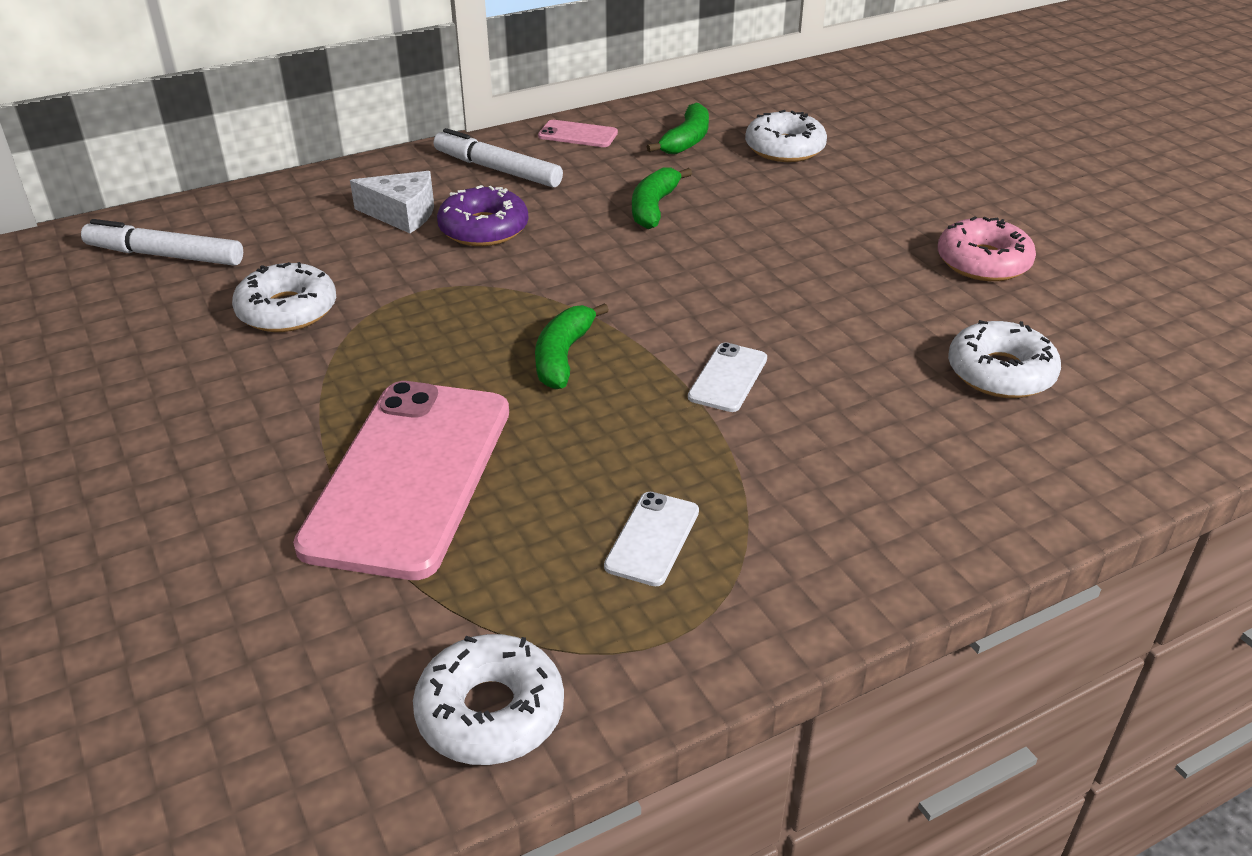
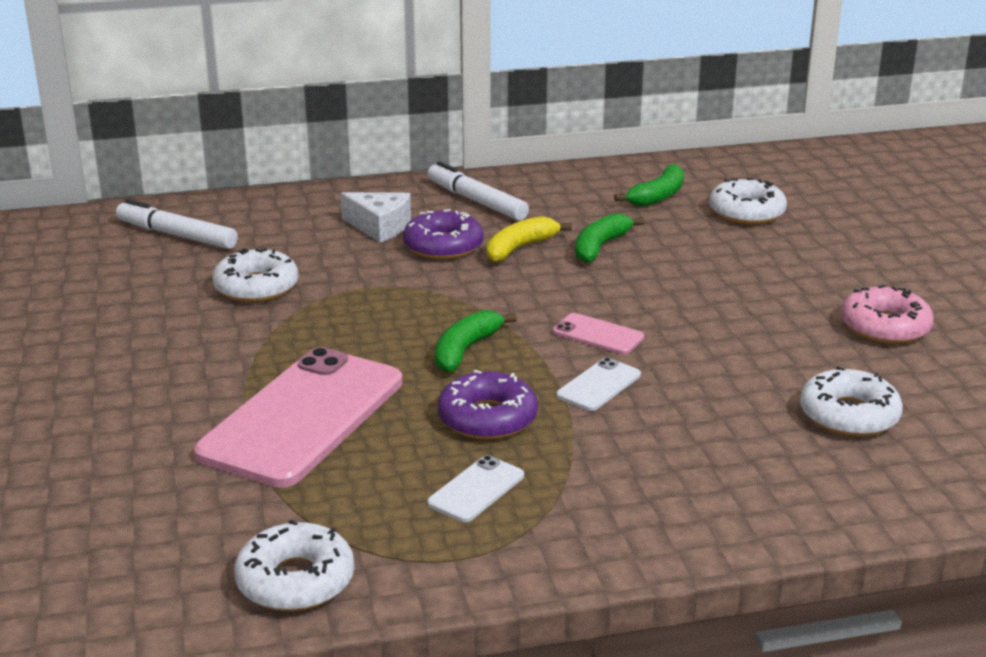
camera: 15 degrees right, 10 degrees down
(569, 220) = (520, 248): none -> yellow banana
(578, 135) = (561, 181): pink phone -> pink phone (598, 335)
(625, 441) = (487, 418): none -> purple donut

